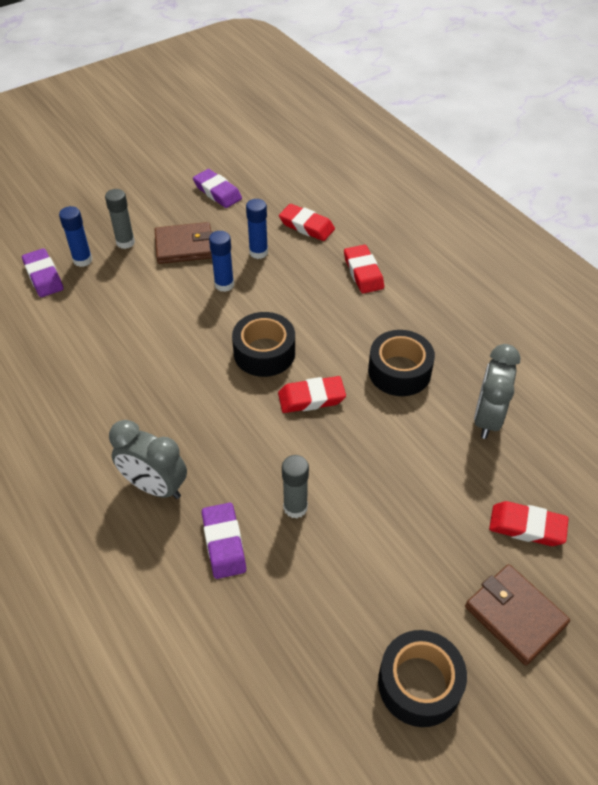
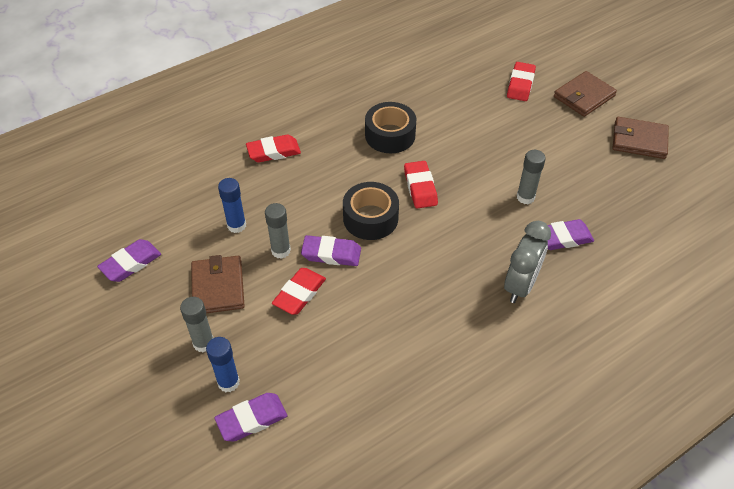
camera: 90 degrees left, 0 degrees up
(217, 322) = (331, 254): none -> purple eraser
(224, 285) = (281, 250): blue glue stick -> grey glue stick
(306, 226) = (202, 189): red eraser -> red eraser (299, 294)
(419, 684) = (639, 140): black tape -> brown wallet
(487, 418) = (433, 93): grey clock -> none

